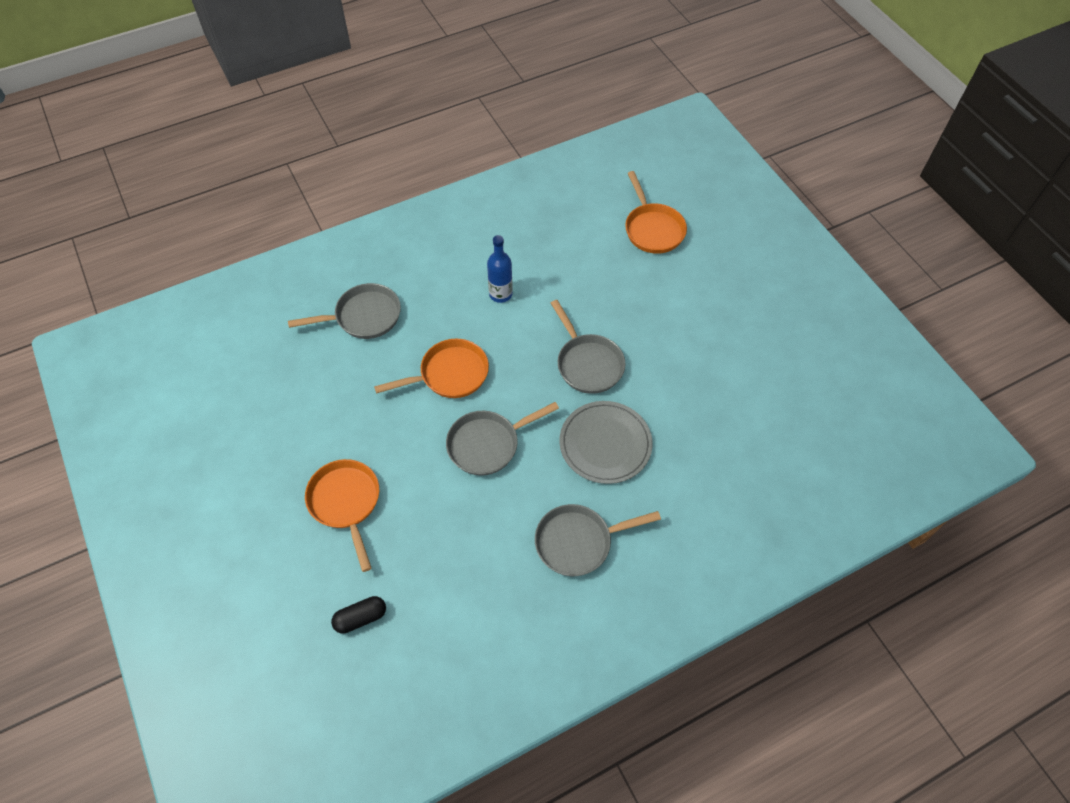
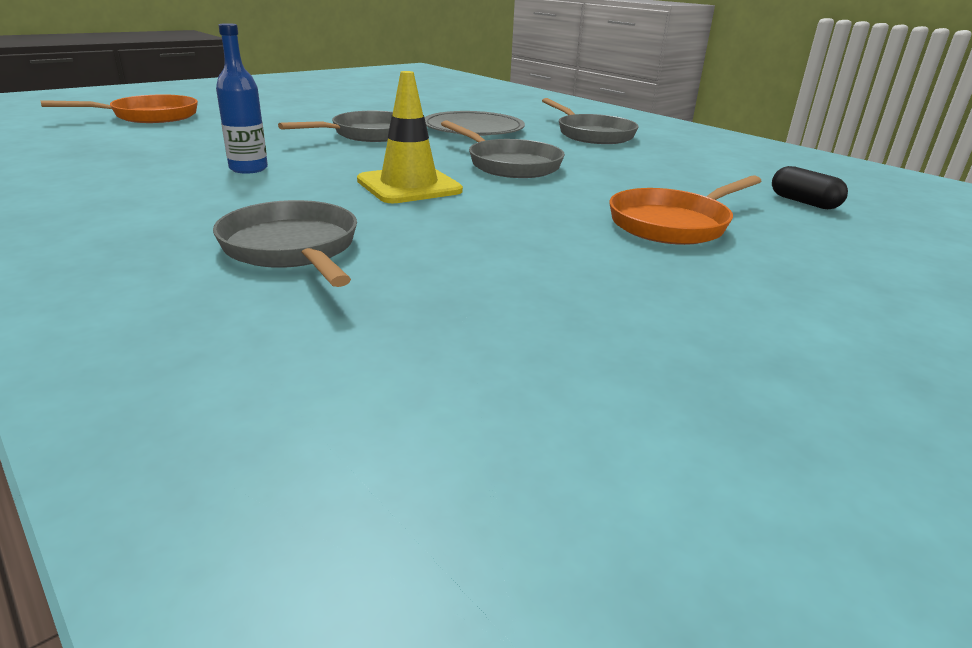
camera: 105 degrees left, 30 degrees down
(449, 374) = (409, 186): orange pan -> yellow traffic cone

